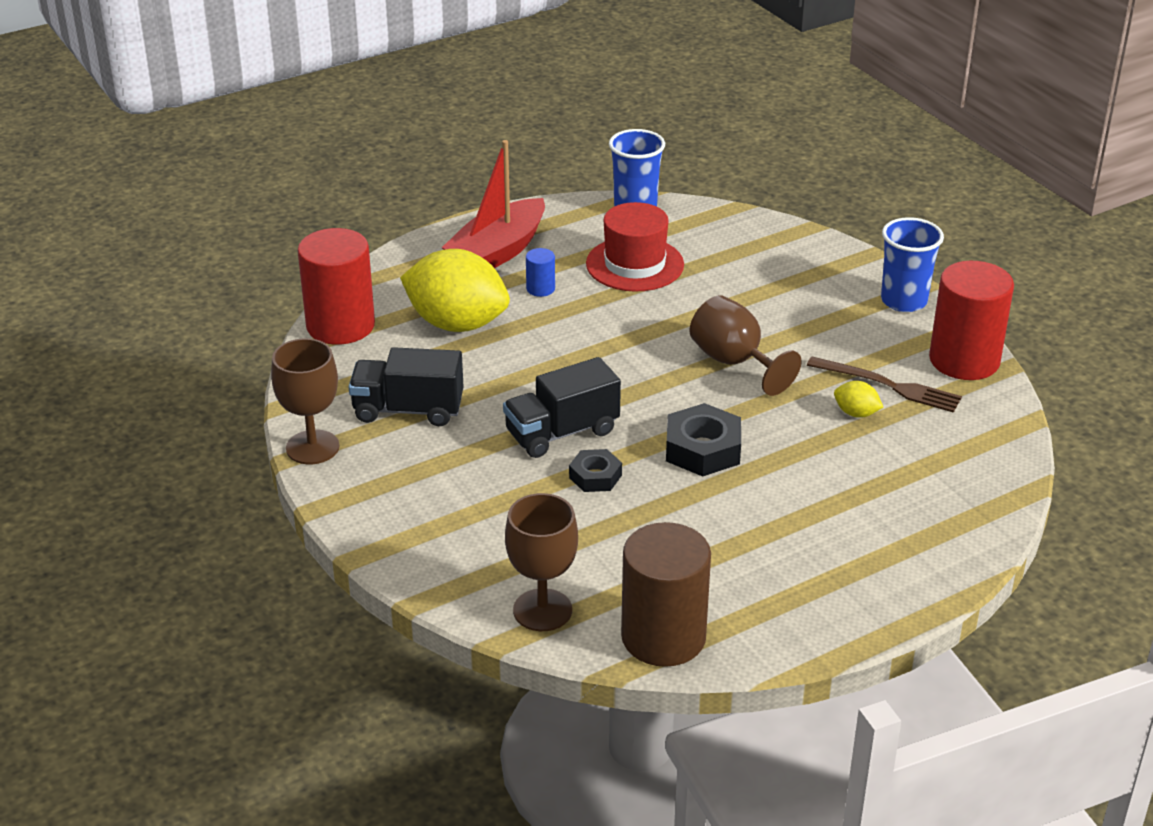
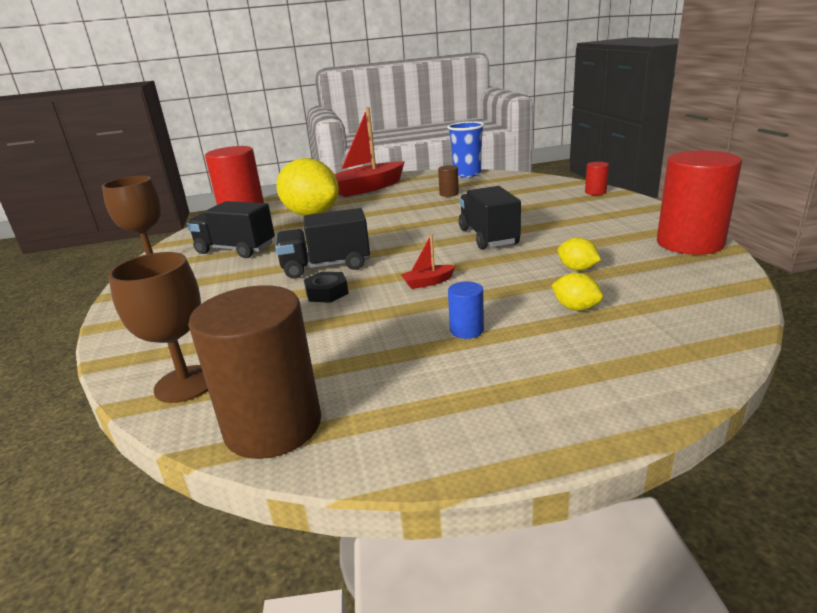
camera: 20 degrees right, 10 degrees down
(540, 289) = (379, 202): blue cylinder -> blue cylinder (466, 330)
(635, 264) = (449, 194): red hat -> brown cylinder
(702, 449) = (428, 282): black nut -> red boat
(734, 362) = (488, 237): brown goblet -> black truck
(836, 255) = (595, 192): none -> red cylinder
(871, 472) = (575, 308): none -> yellow lemon
(888, 386) = (614, 254): brown fork -> none
(903, 301) = (642, 212): blue cup -> none

